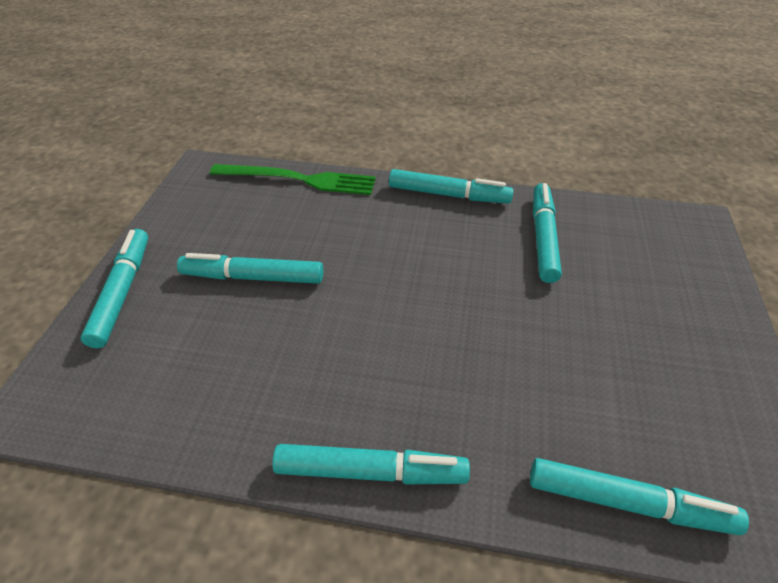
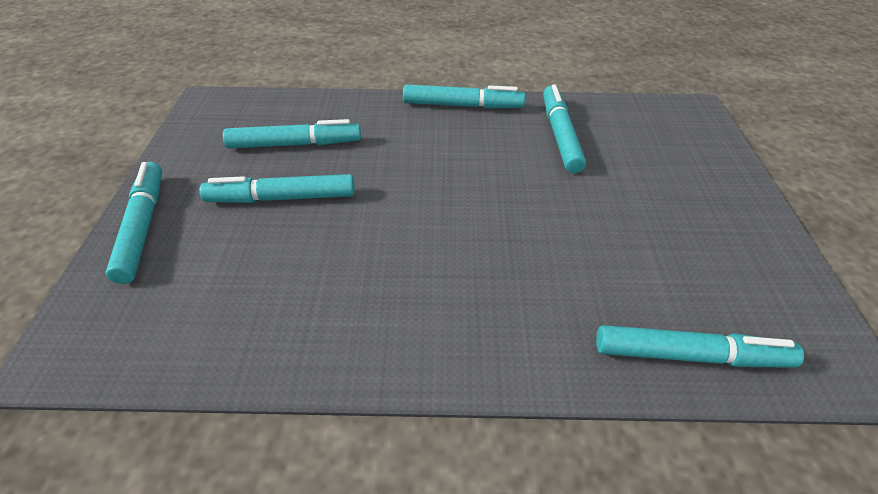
camera: 10 degrees left, 0 degrees up
(299, 179) = (311, 104): green fork -> none
(370, 471) = (441, 363): turquoise marker -> turquoise marker (295, 144)

